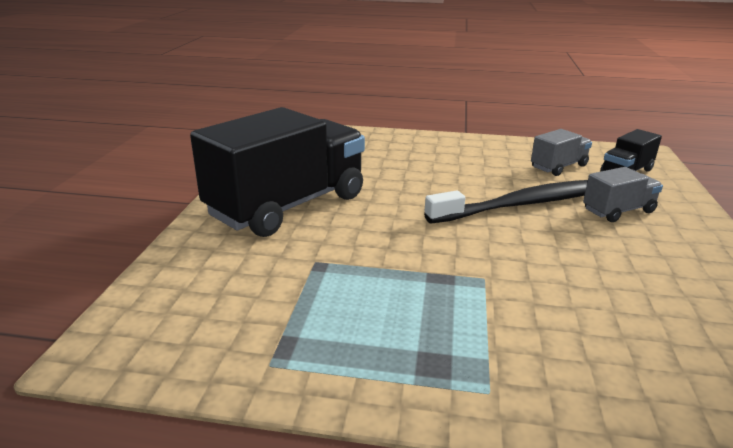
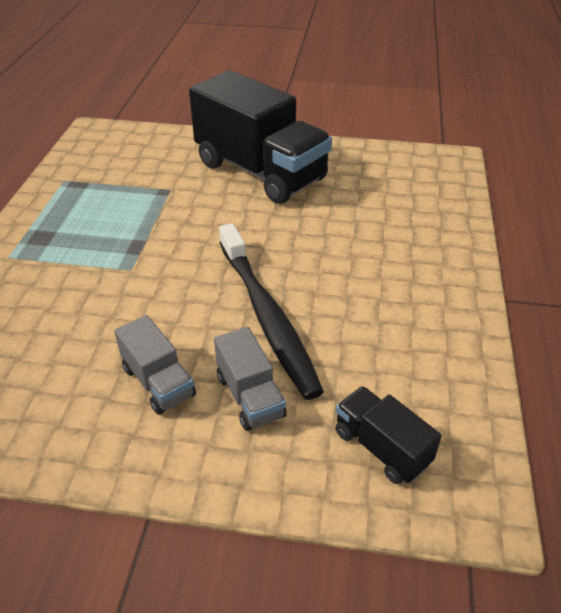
camera: 90 degrees right, 15 degrees up
(558, 167) = (387, 370): grey truck -> grey truck (158, 382)

